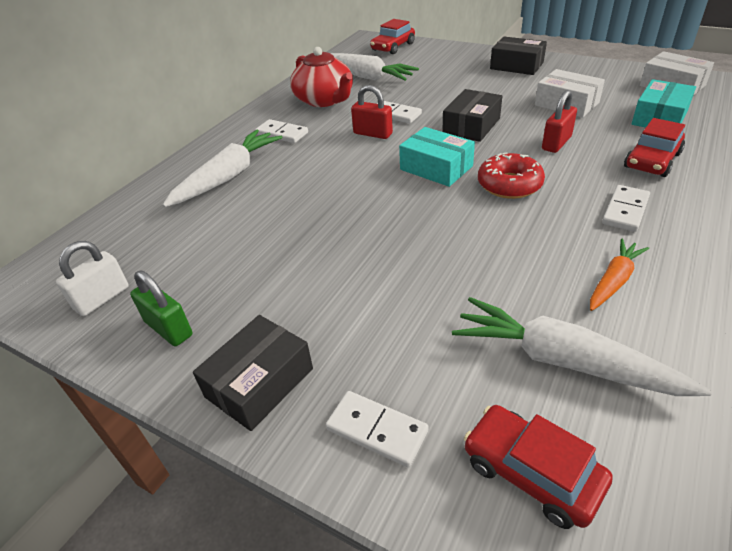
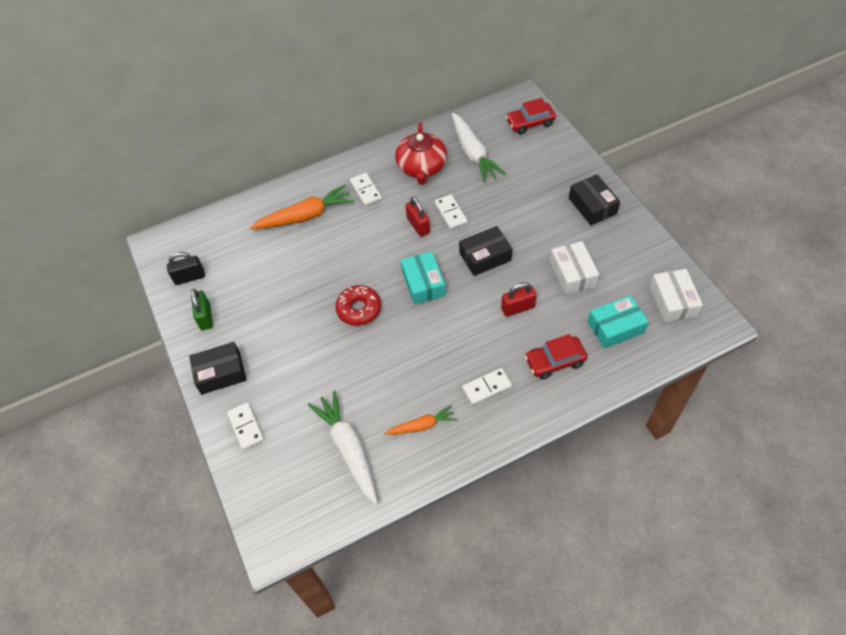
camera: 35 degrees right, 15 degrees up
(102, 298) = (189, 277): white padlock -> black padlock
(228, 177) = (305, 216): white carrot -> orange carrot
(509, 184) = (448, 325): red donut -> red donut (359, 309)
(531, 472) = (283, 483): red car -> none

